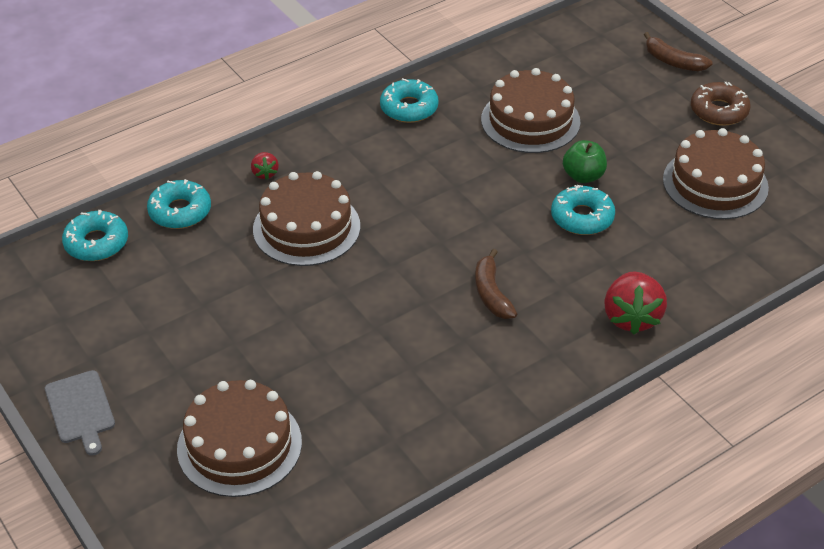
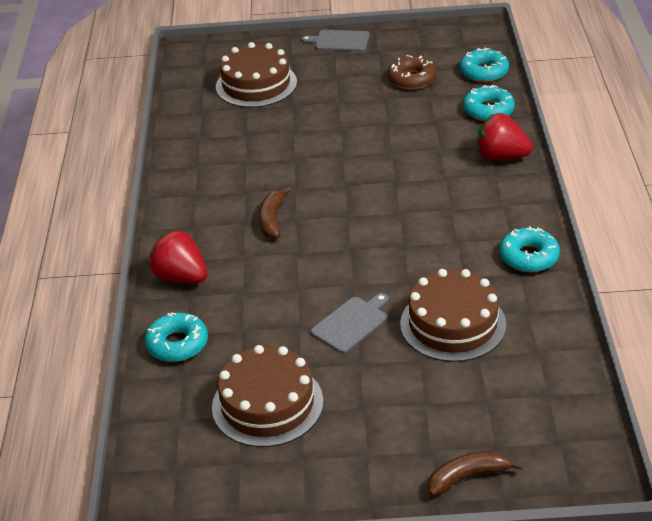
camera: 125 degrees right, 5 degrees down
(265, 173) = (501, 157): red strawberry -> red strawberry, size x1.98
(306, 228) = (421, 159): brown cake -> none
(491, 293) = (272, 219): brown banana -> brown banana turned 105 degrees counterclockwise
(582, 217) = (304, 299): turquoise donut -> turquoise donut (177, 344)
(583, 176) = (351, 323): green apple -> grey cutting board
(719, 111) = (360, 467): brown donut -> brown donut (412, 79)

